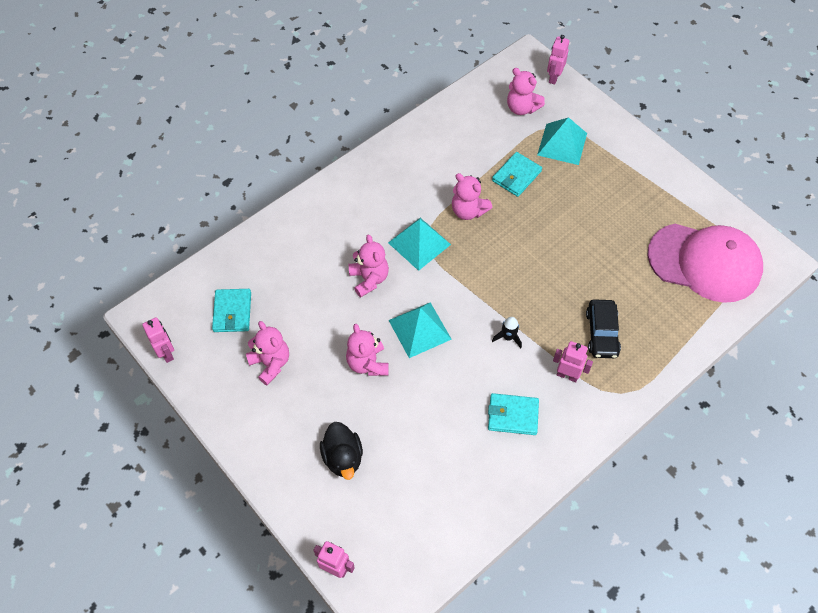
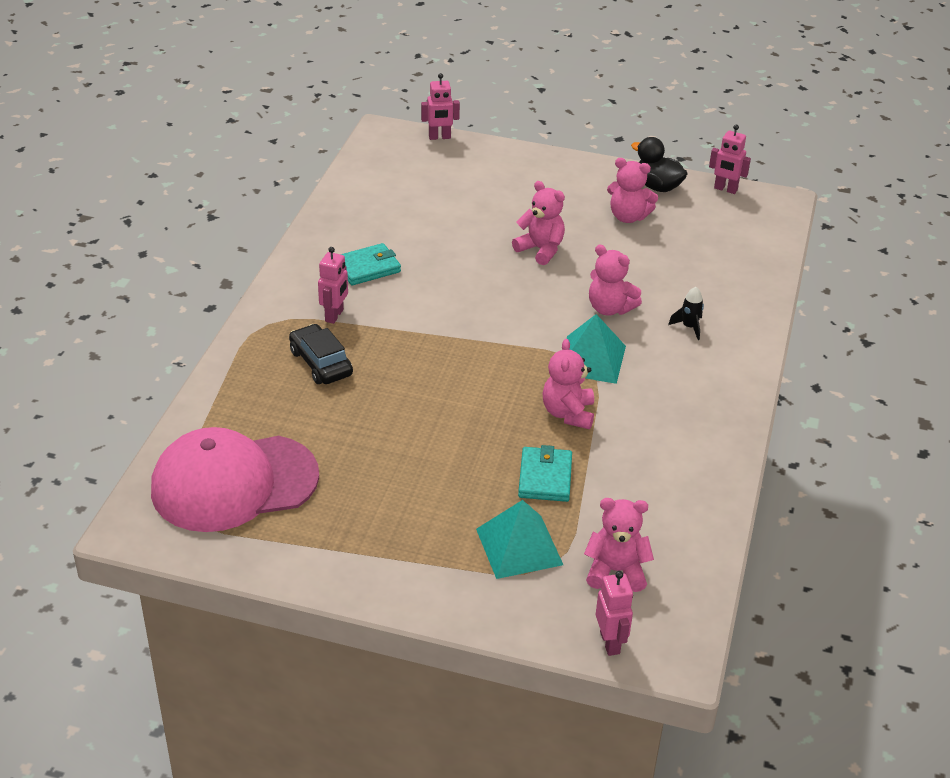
camera: 145 degrees right, 20 degrees down
(232, 312) = (707, 234): turquoise wallet -> none
(343, 457) = (497, 189): black duck -> black duck (657, 186)
(419, 329) = (516, 291): turquoise pyramid -> none
(468, 211) = (568, 413): pink teddy bear -> pink teddy bear turned 90 degrees counterclockwise
(508, 337) = (420, 320): black rocket -> black rocket (689, 327)
(567, 375) = (334, 315): pink robot -> pink robot turned 60 degrees counterclockwise

